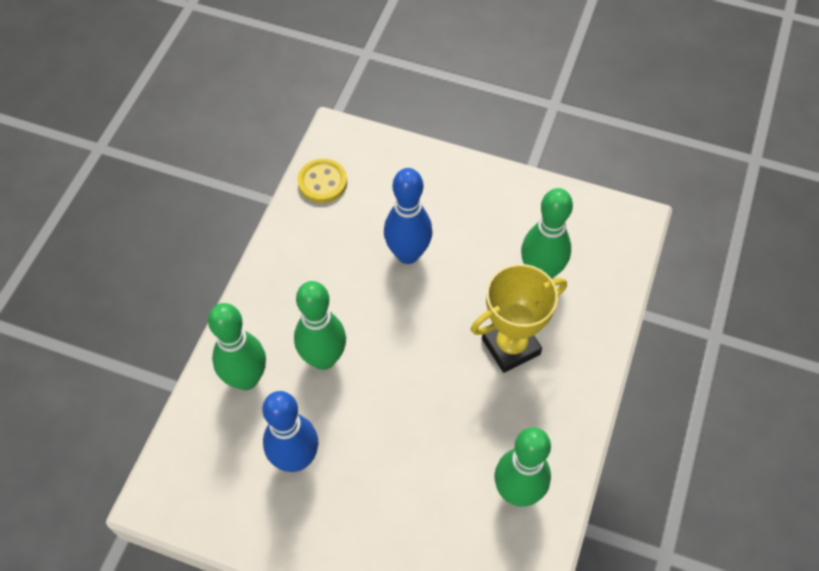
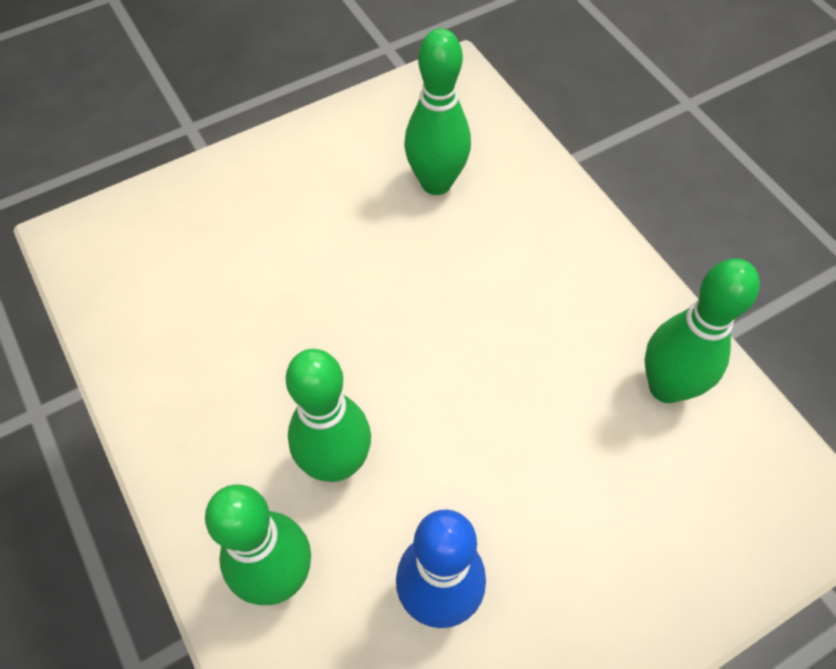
camera: 50 degrees left, 0 degrees up
(322, 182) = (112, 295): yellow button -> none
(408, 254) = (293, 280): blue bowling pin -> none
(510, 346) = (494, 269): yellow trophy -> none

